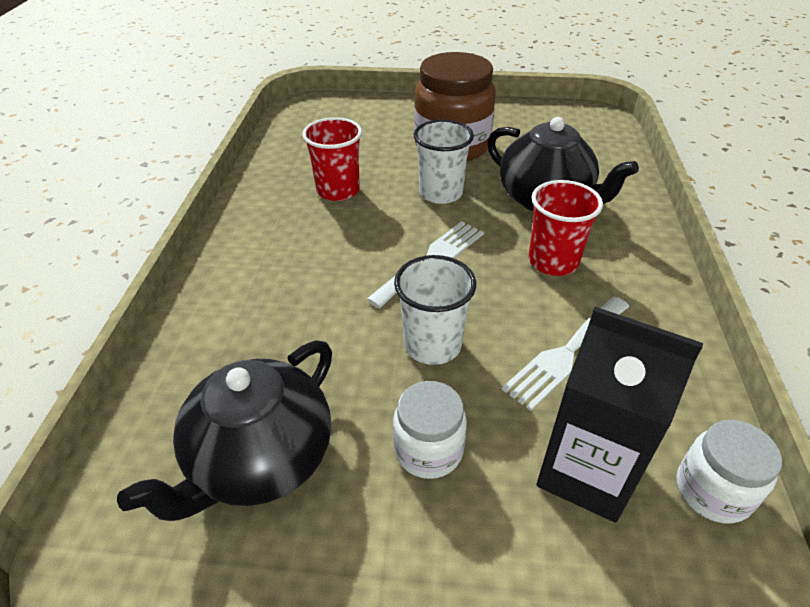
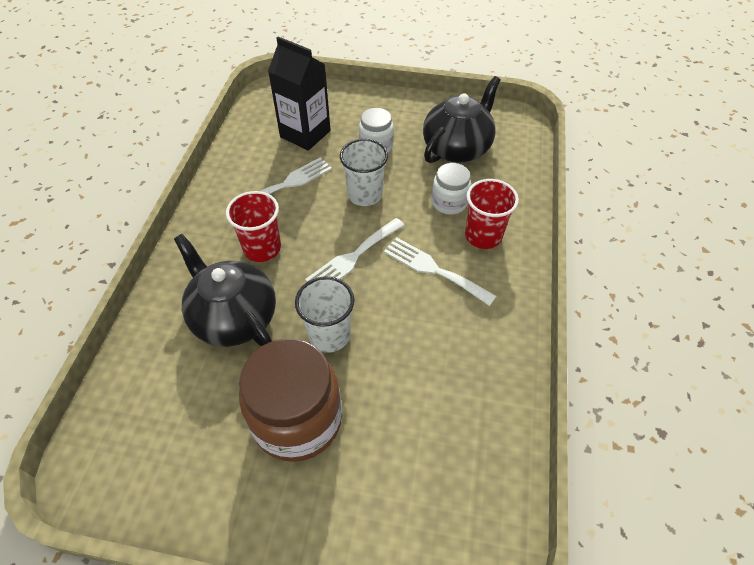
camera: 175 degrees left, 10 degrees up
(328, 254) = (433, 269): none -> white fork
(338, 190) = (429, 348): red cup -> red cup (483, 236)
(712, 491) = (254, 124): white jar -> white jar (449, 202)

